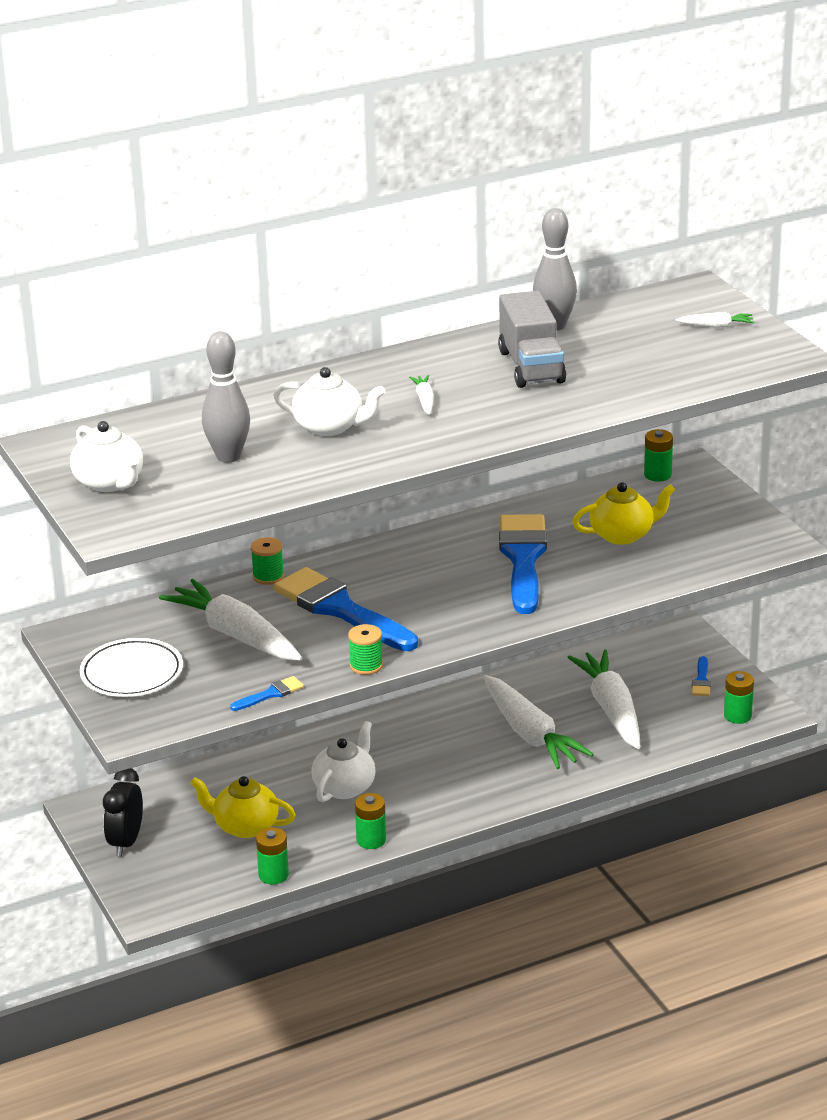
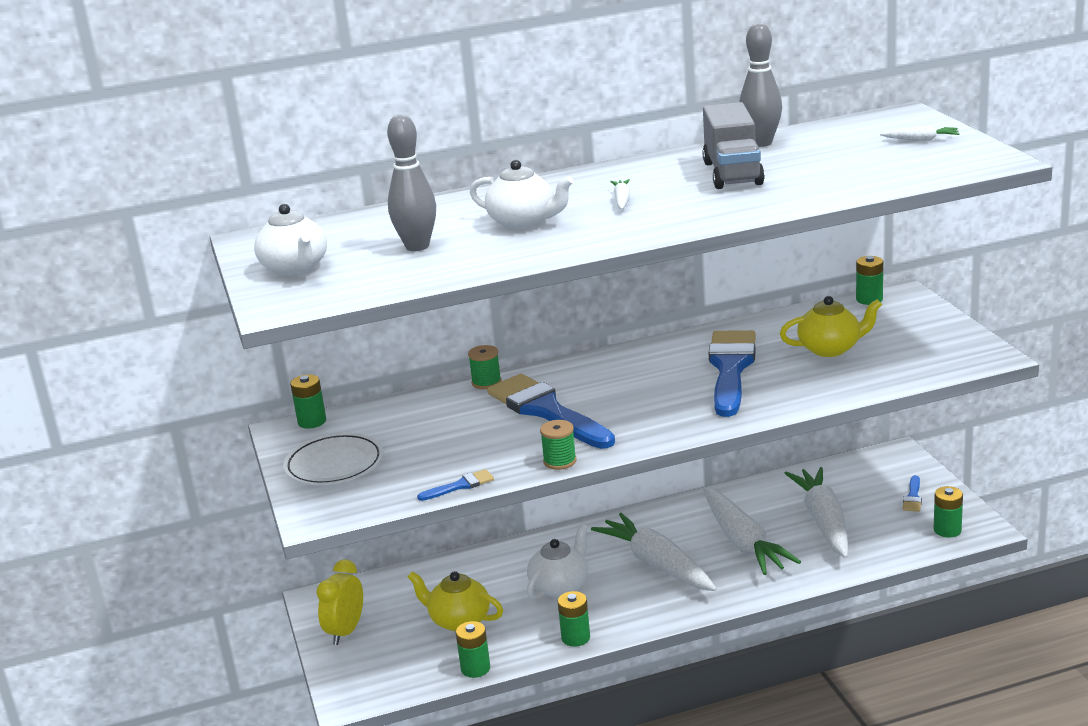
camera: 10 degrees right, 5 degrees down
(91, 624) = (312, 421): none -> green battery
(126, 842) = (345, 632): black clock -> yellow clock
(235, 635) = (442, 432): white carrot -> white carrot (657, 564)

